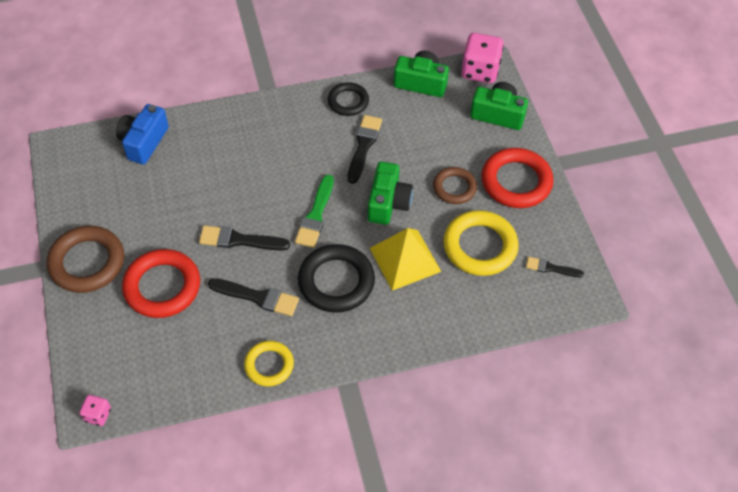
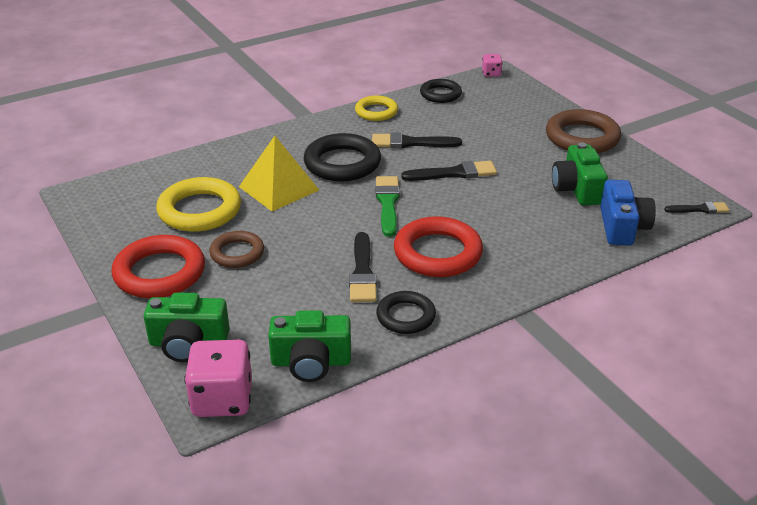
camera: 165 degrees right, 20 degrees down
(162, 287) = (501, 135): red ring -> red ring (437, 253)
(182, 383) = (440, 94): none -> black ring
(388, 203) = (312, 226): green camera -> green camera (577, 189)
(551, 268) = (119, 207): black brush -> black brush (699, 209)

